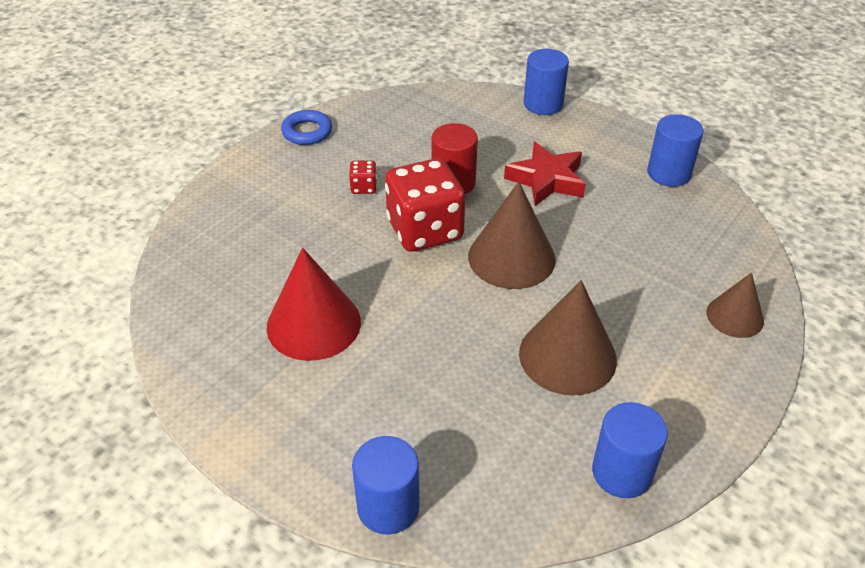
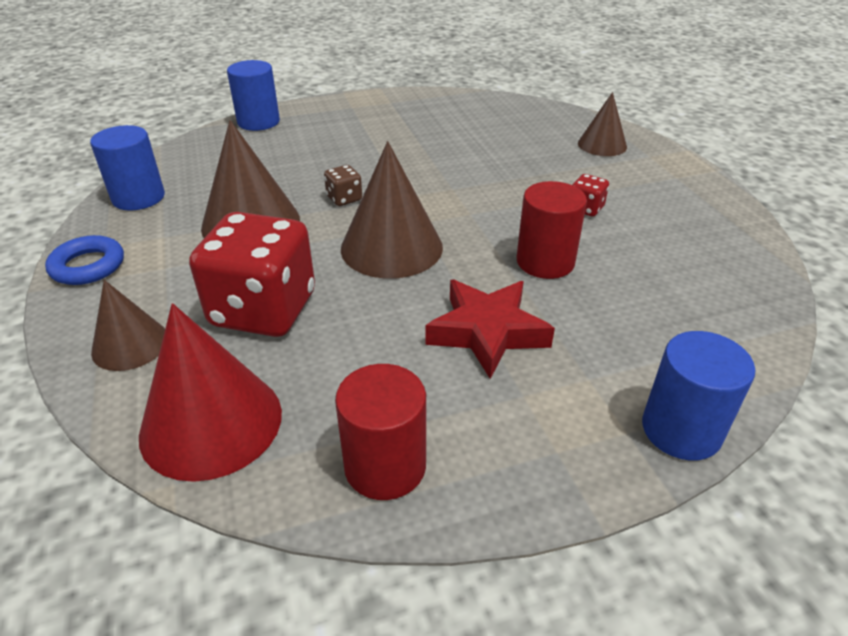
camera: 125 degrees right, 5 degrees down
(236, 212) = (602, 145): none -> brown cone
(307, 132) = (719, 208): blue ring -> blue ring (88, 266)
(313, 324) = (431, 140): red cone -> red cone (211, 422)
(425, 230) = (485, 217): red dice -> red dice (263, 310)
(476, 321) = (344, 199): none -> brown dice
(668, 173) = (385, 466): blue cylinder -> red cylinder

